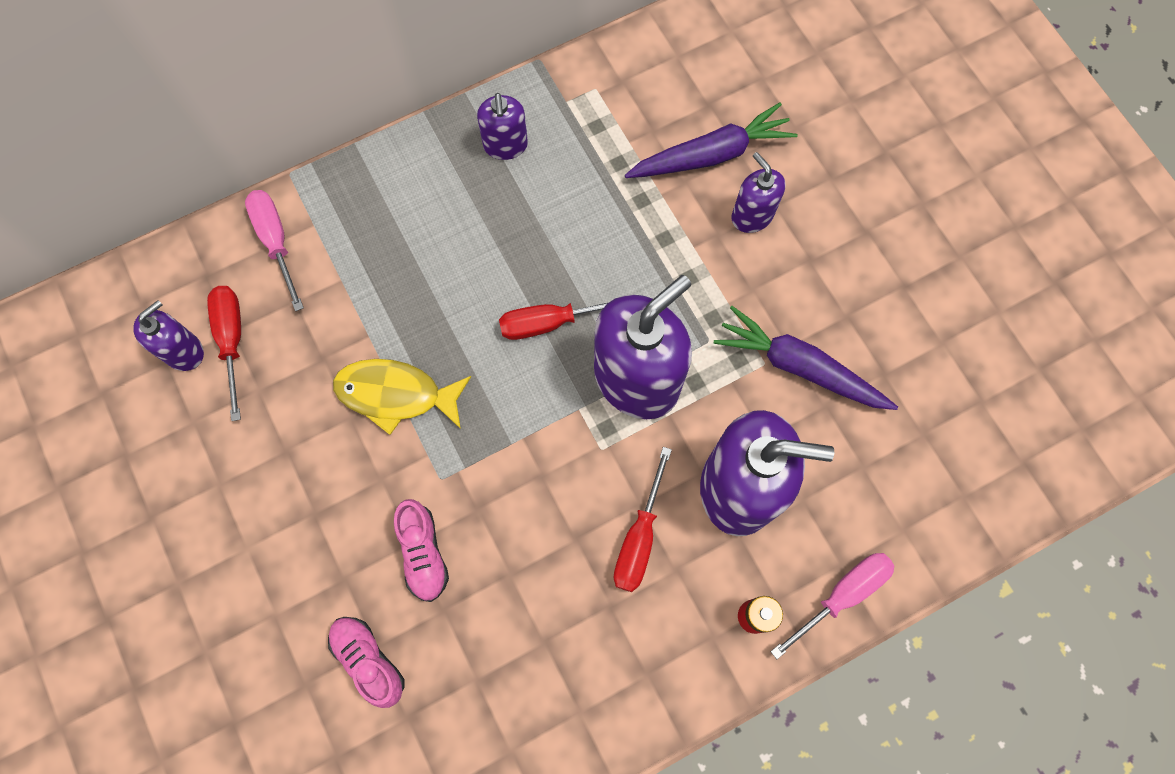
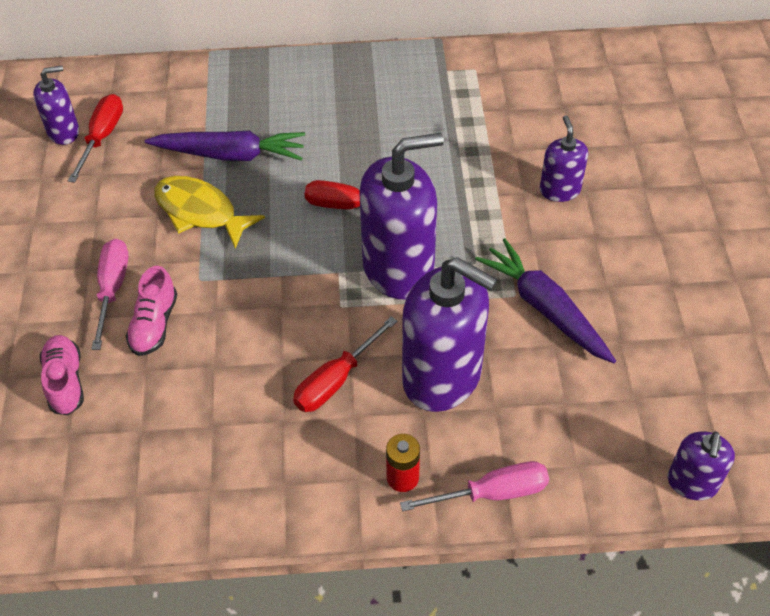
camera: 25 degrees right, 20 degrees down
(276, 242) = (173, 88): pink screwdriver -> pink screwdriver (112, 289)
(505, 145) = (382, 83): purple soap dispenser -> purple soap dispenser (692, 483)
(711, 155) = (546, 139): purple carrot -> purple carrot (230, 154)

